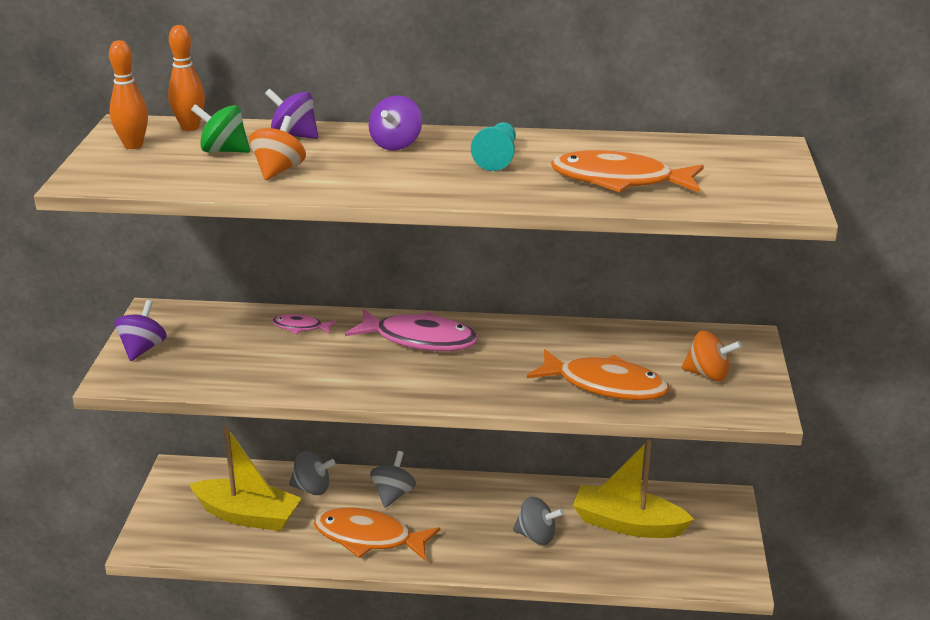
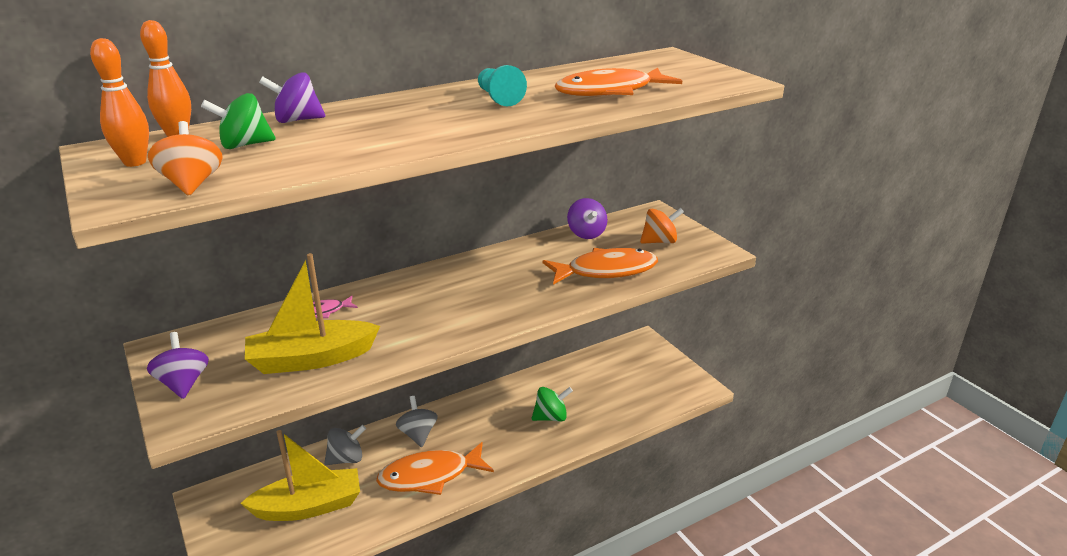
camera: 35 degrees left, 0 degrees up
(278, 170) = (325, 146): orange spinning top -> orange spinning top (192, 184)
(396, 144) = (401, 107): purple spinning top -> purple spinning top (586, 233)
(420, 339) = (435, 287): pink fish -> none
(536, 536) = (551, 417): grey spinning top -> green spinning top
(627, 524) = (601, 382): yellow boat -> yellow boat (311, 359)

